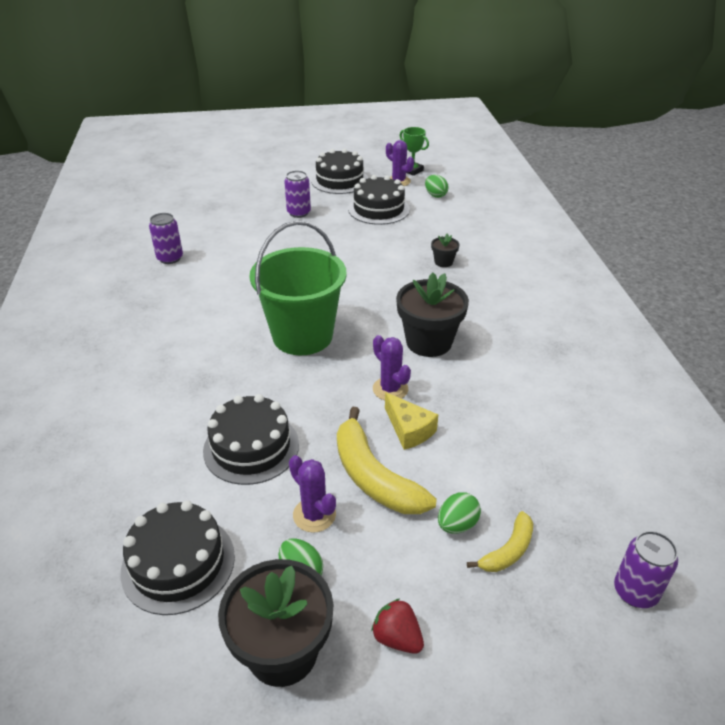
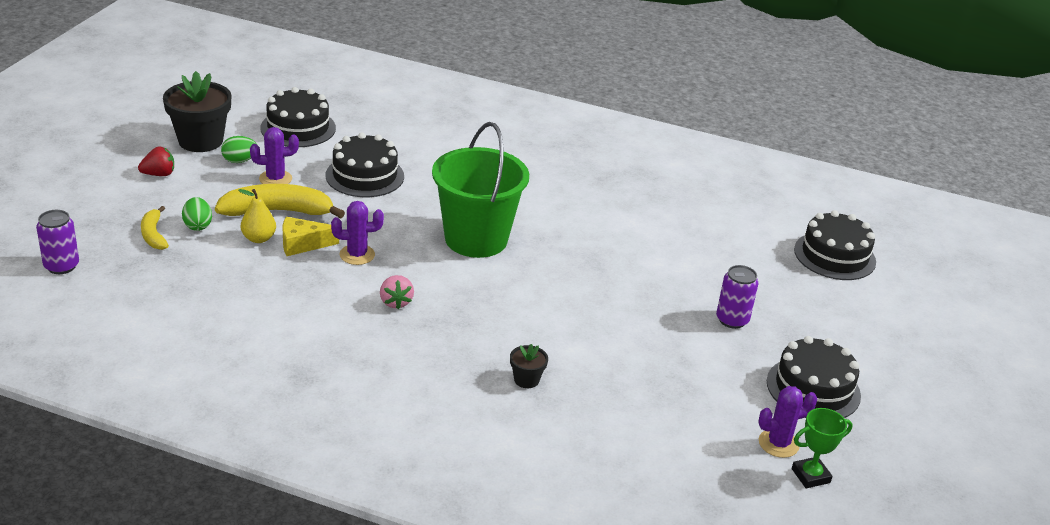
camera: 115 degrees right, 5 degrees down
(170, 258) = (681, 210): purple can -> none
(378, 209) = (700, 387): black cake -> black cake (834, 256)
(429, 342) = (395, 302): black flower pot -> pink strawberry
(430, 464) = (258, 238): none -> yellow pear
(435, 195) = (709, 459): green egg -> none

